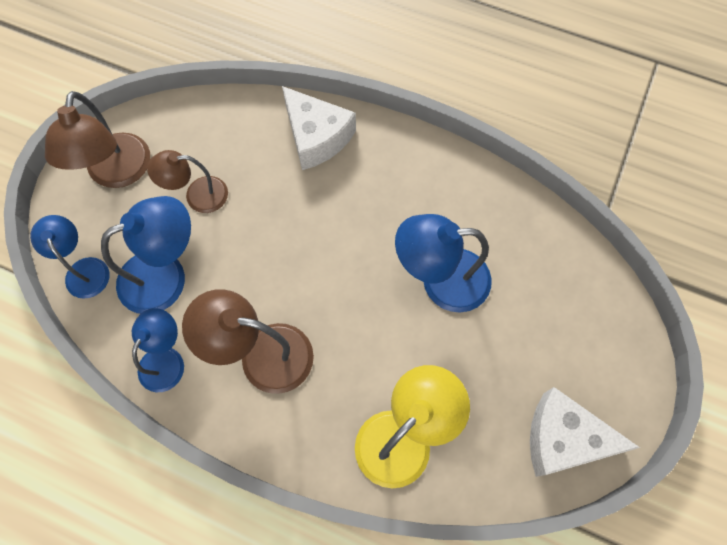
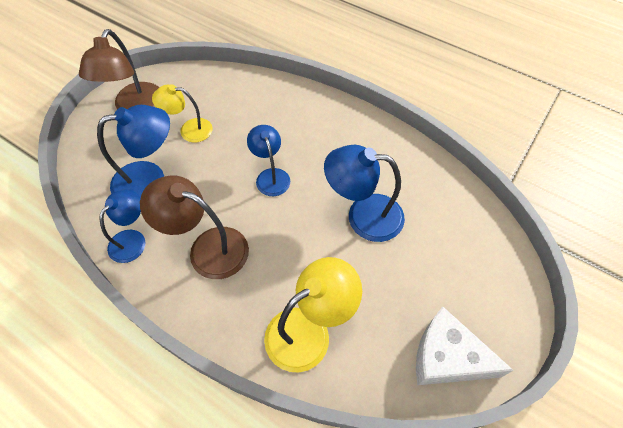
camera: 10 degrees right, 10 degrees down
(84, 269) = (91, 167): blue lamp -> blue lamp (271, 176)
(197, 195) = (189, 130): brown lamp -> yellow lamp
(316, 137) = (287, 103): white cheese -> none

